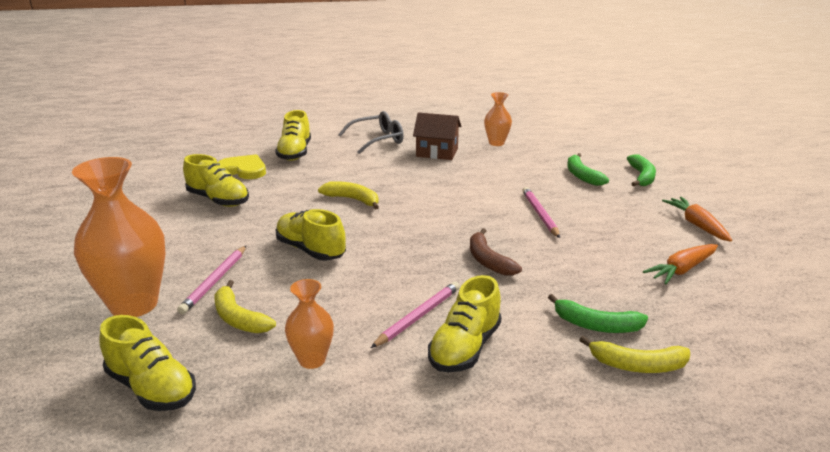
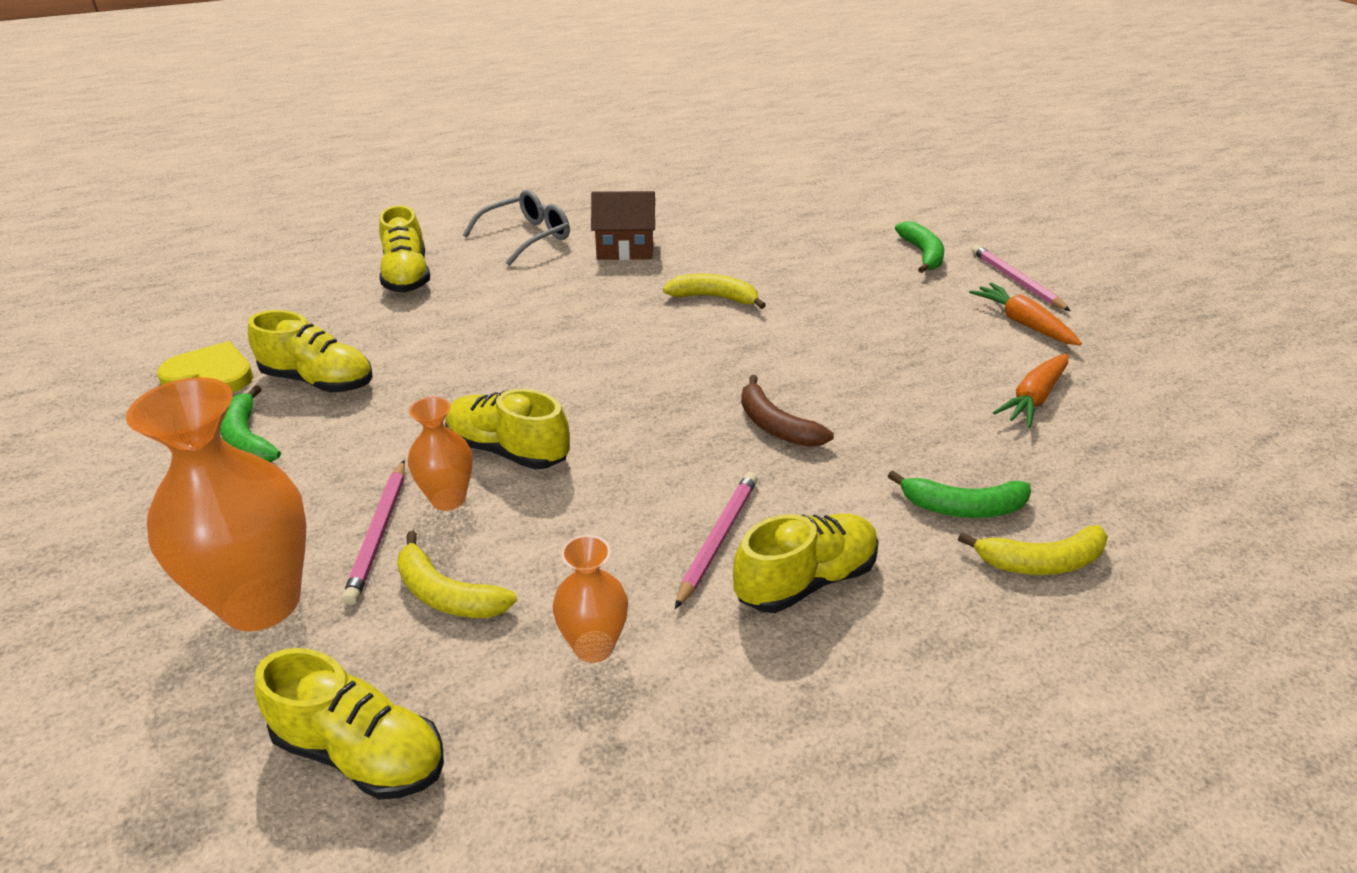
camera: 15 degrees left, 10 degrees up
(244, 170) = (336, 318): yellow heart -> yellow heart (211, 374)
(353, 200) = (534, 349): yellow banana -> yellow banana (714, 298)
(465, 348) = (805, 580): yellow shoe -> yellow shoe turned 135 degrees counterclockwise
(496, 143) = (704, 222): orange vase -> orange vase (448, 499)
(540, 214) = (814, 336): pink pencil -> pink pencil (1016, 281)
(582, 176) = (844, 263): green banana -> green banana (247, 439)

